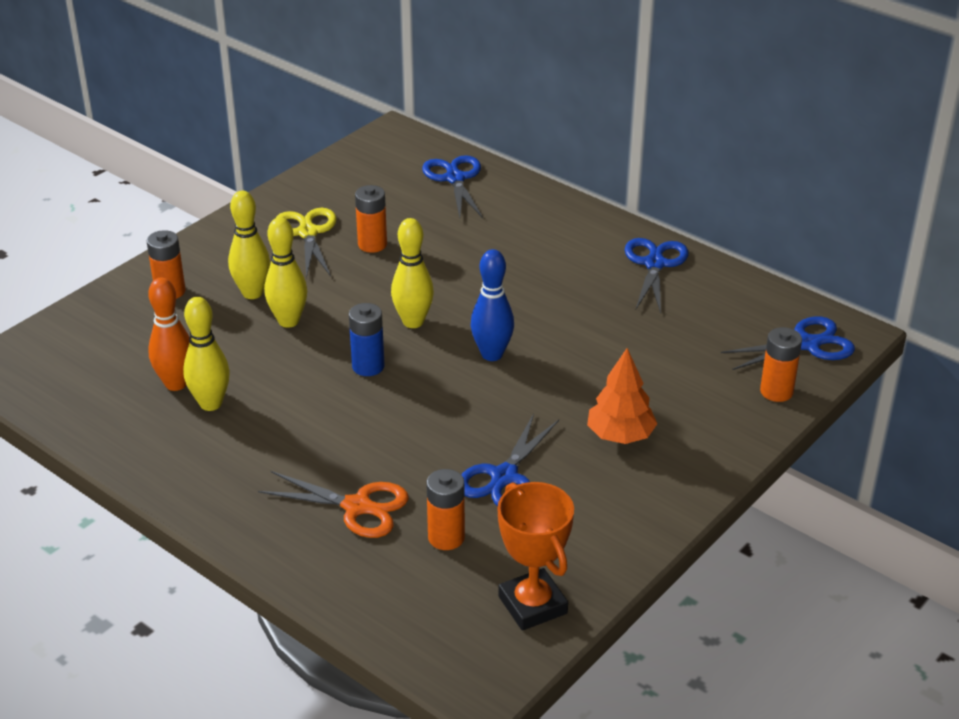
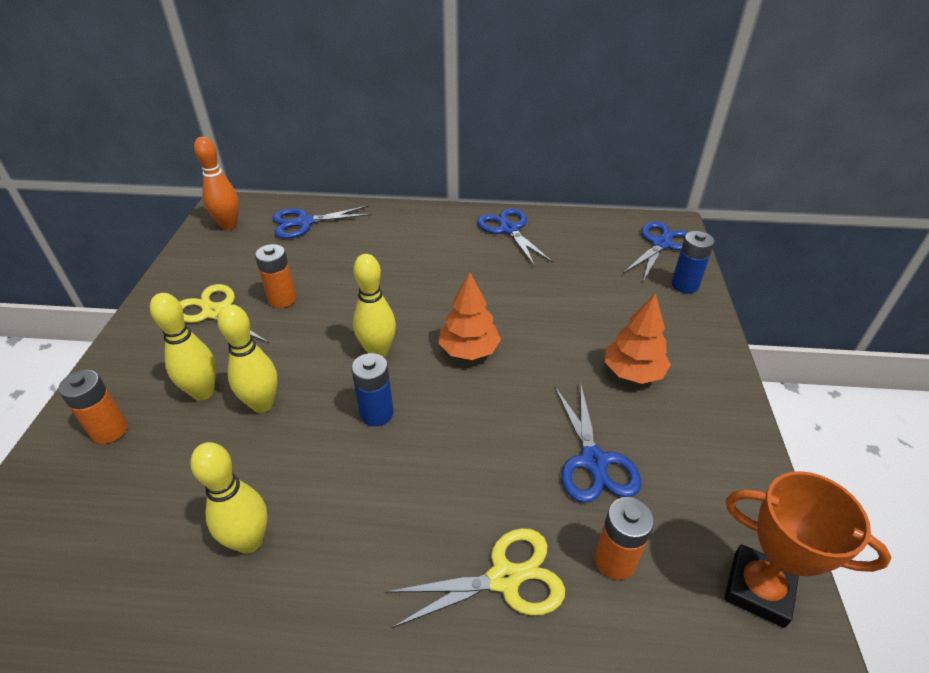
camera: 35 degrees left, 5 degrees up
(176, 384) = (191, 538): orange bowling pin -> orange bowling pin (228, 225)
(357, 507) = (504, 578): orange scissors -> yellow scissors
(455, 179) = (304, 222): blue scissors -> blue scissors turned 60 degrees counterclockwise
(492, 354) = (469, 350): blue bowling pin -> orange tree
(776, 391) = (684, 285): orange battery -> blue battery

